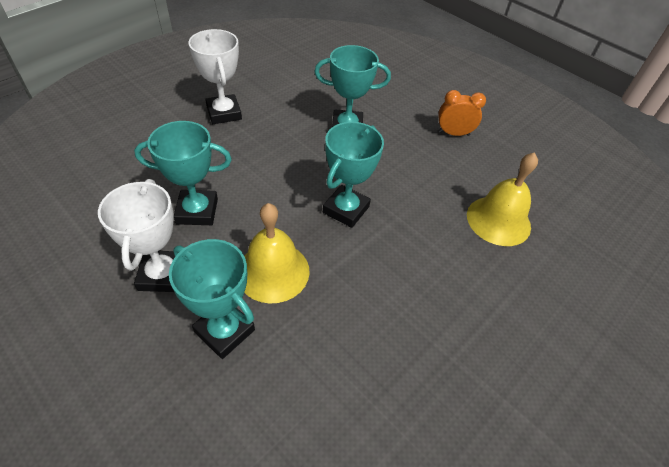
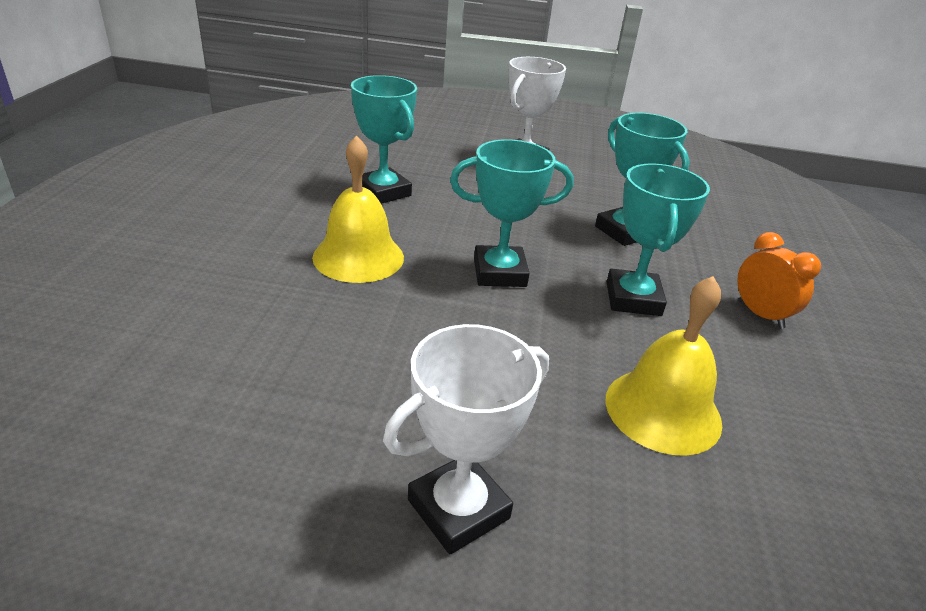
camera: 55 degrees right, 15 degrees down
(162, 274) = (292, 203): white trophy -> white trophy (458, 509)
(224, 331) = (260, 256): turquoise trophy -> turquoise trophy (633, 299)

